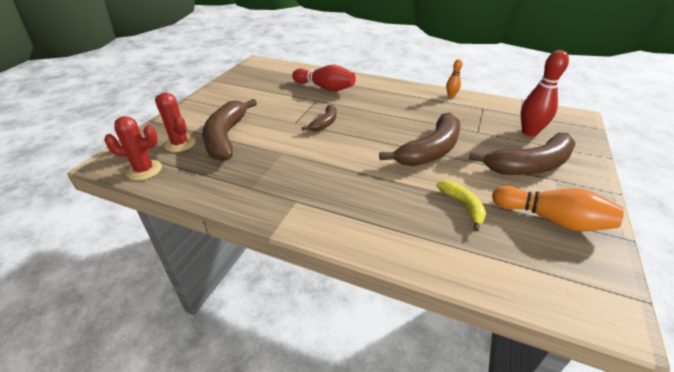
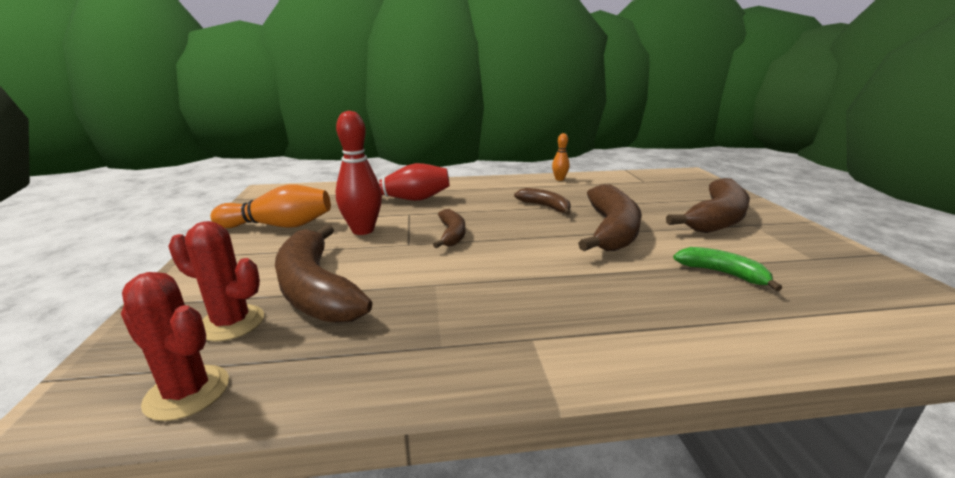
camera: 30 degrees left, 15 degrees down
(144, 170) = (187, 392): red cactus -> red cactus turned 60 degrees clockwise
(409, 118) = (545, 207): none -> brown banana
(463, 206) = (722, 273): yellow banana -> green banana
(529, 132) = (673, 193): red bowling pin -> red bowling pin (363, 230)
(551, 219) = (806, 258): orange bowling pin -> orange bowling pin (279, 226)

